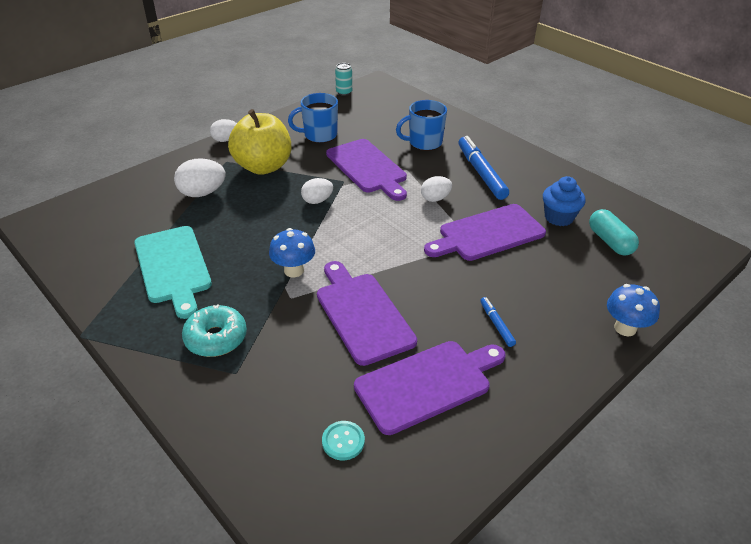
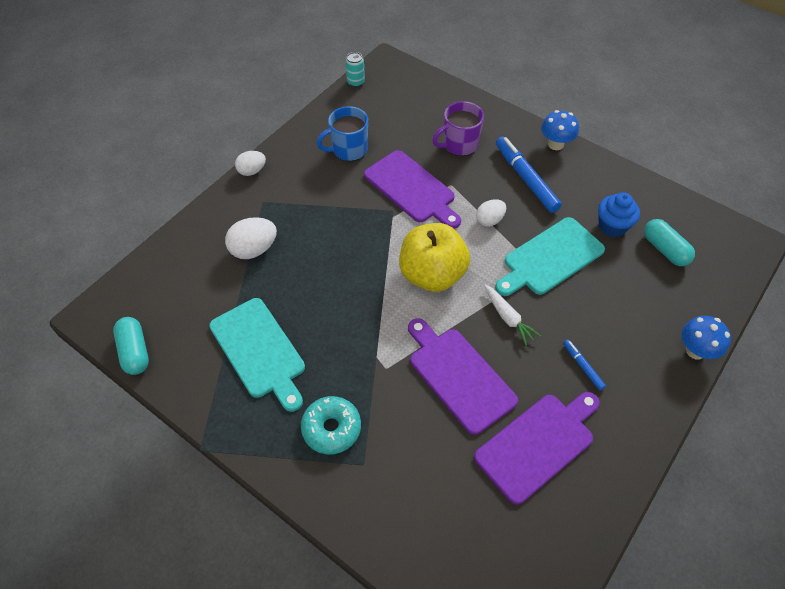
camera: 10 degrees left, 15 degrees up
(58, 252) = (135, 351): none -> turquoise capsule
(263, 166) = (304, 203): yellow apple -> yellow apple (432, 274)
(294, 270) = (379, 335): blue mushroom -> blue mushroom (555, 144)
(317, 201) = (374, 241): white egg -> none
(343, 441) = (481, 518): turquoise button -> none
(424, 143) = (459, 145): blue mug -> purple mug
(429, 274) = (508, 318): none -> white carrot
(488, 234) = (550, 258): purple cutting board -> turquoise cutting board

